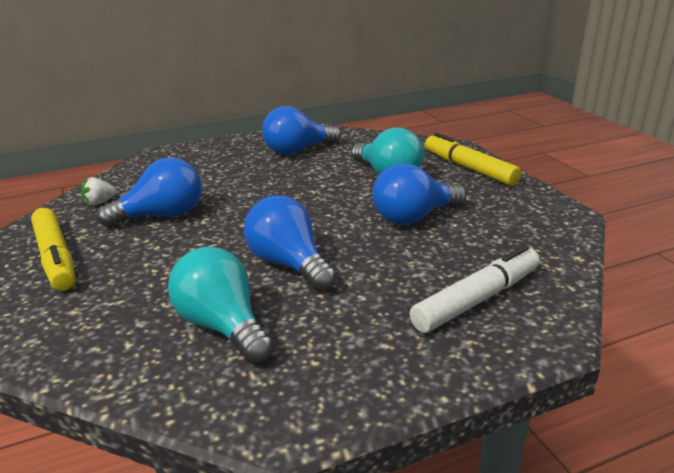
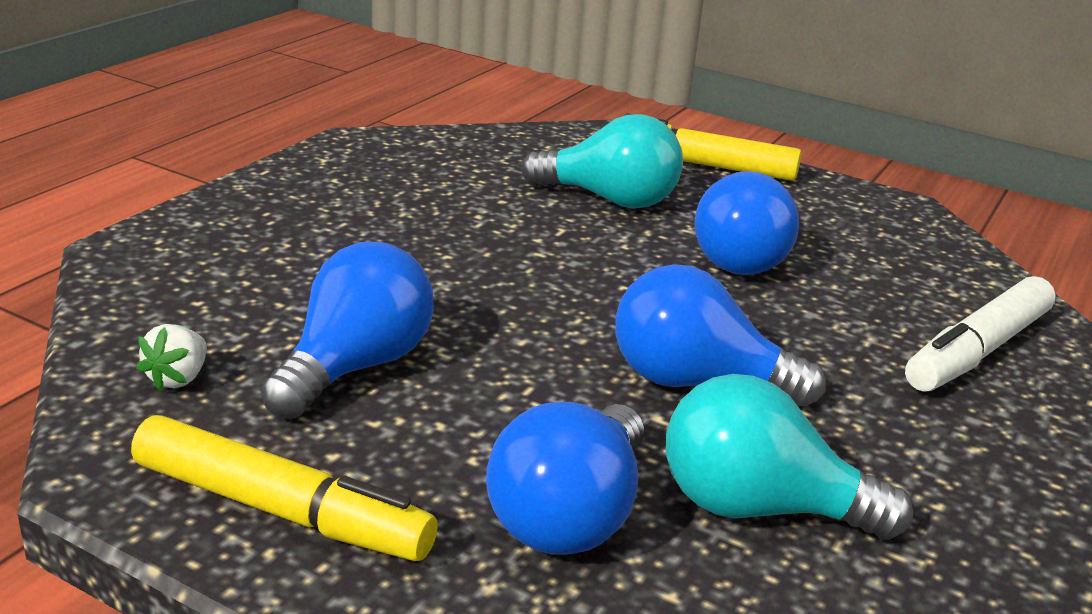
camera: 40 degrees left, 0 degrees up
(297, 151) = (401, 186): blue light bulb -> blue light bulb (569, 516)
(477, 299) = (977, 351): white marker -> white marker turned 150 degrees counterclockwise

